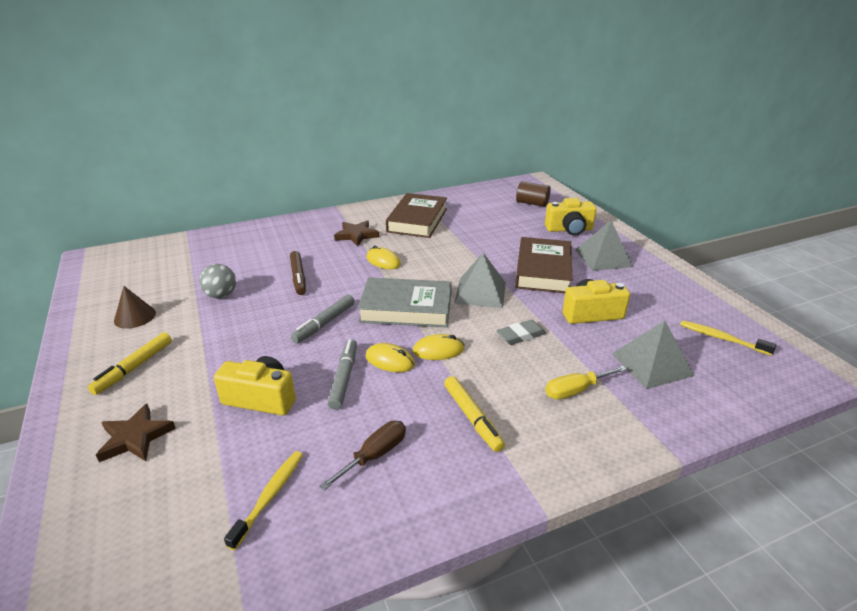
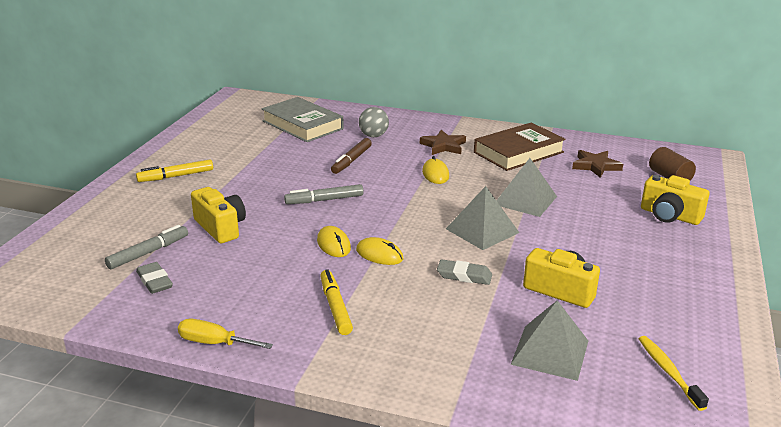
camera: 40 degrees right, 5 degrees down
(135, 317) = (213, 145): brown cone -> none
(135, 437) = (130, 215): brown star -> brown star (595, 166)
(221, 295) = (282, 152): grey ball -> grey ball (373, 136)
(269, 496) = (154, 281): yellow toothbrush -> grey eraser
(344, 378) = (287, 240): grey marker -> grey marker (148, 253)
(375, 455) = (240, 293): brown screwdriver -> none
(406, 308) = (400, 216): grey book -> grey book (302, 125)
(472, 417) = (335, 307): yellow marker -> yellow marker turned 150 degrees clockwise
(543, 270) = (574, 238): brown book -> none
(575, 390) = (445, 333): yellow screwdriver -> yellow screwdriver (214, 343)
(603, 258) = (662, 254): grey pyramid -> grey pyramid (525, 200)

